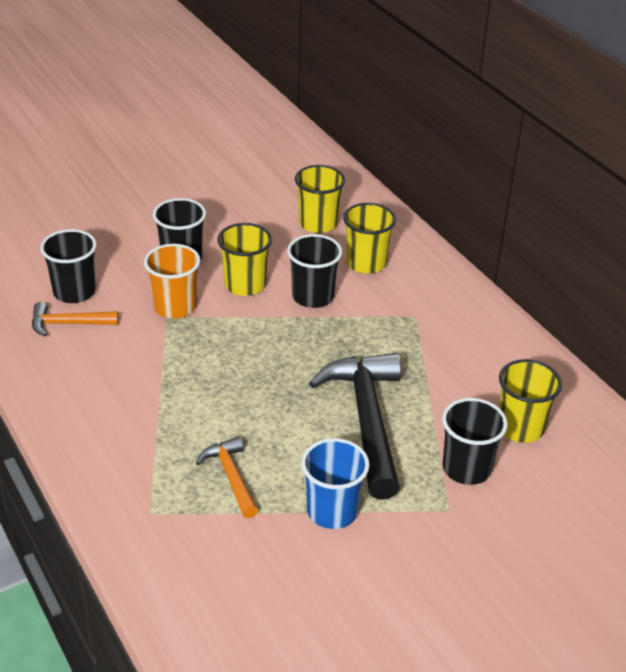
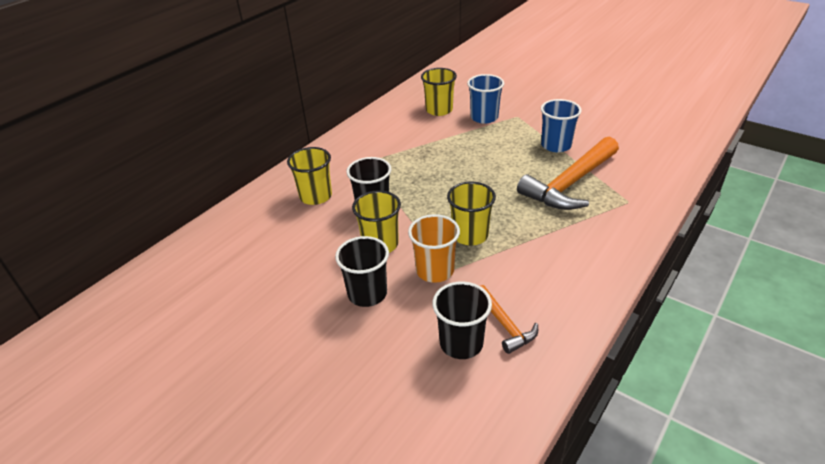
camera: 110 degrees left, 0 degrees up
(231, 477) = (570, 183): orange hammer -> orange hammer, size x1.96
(318, 223) = (271, 235): yellow cup -> yellow cup (470, 235)
(367, 421) = (478, 153): black hammer -> none
(466, 468) = (484, 117): black cup -> blue cup

